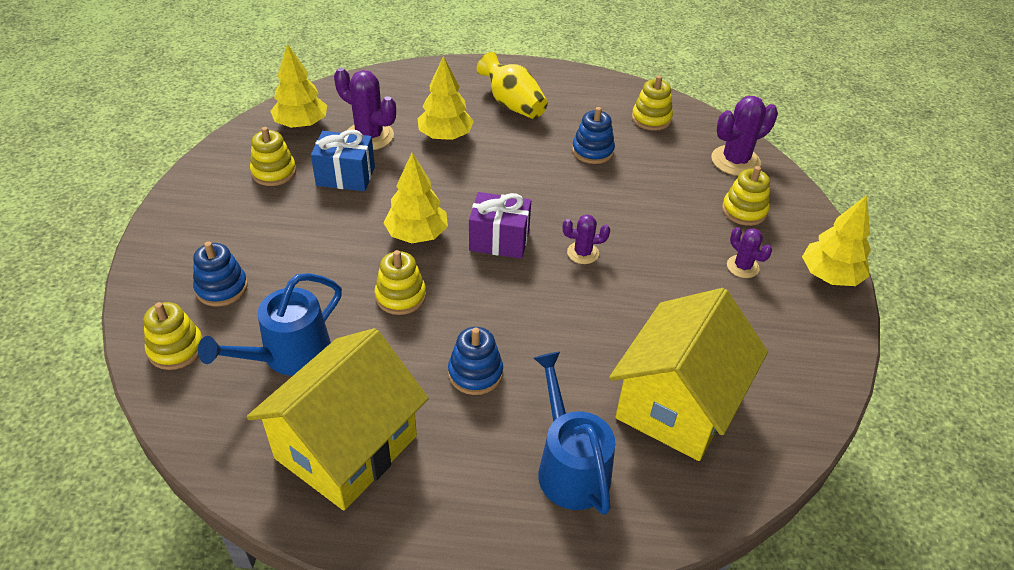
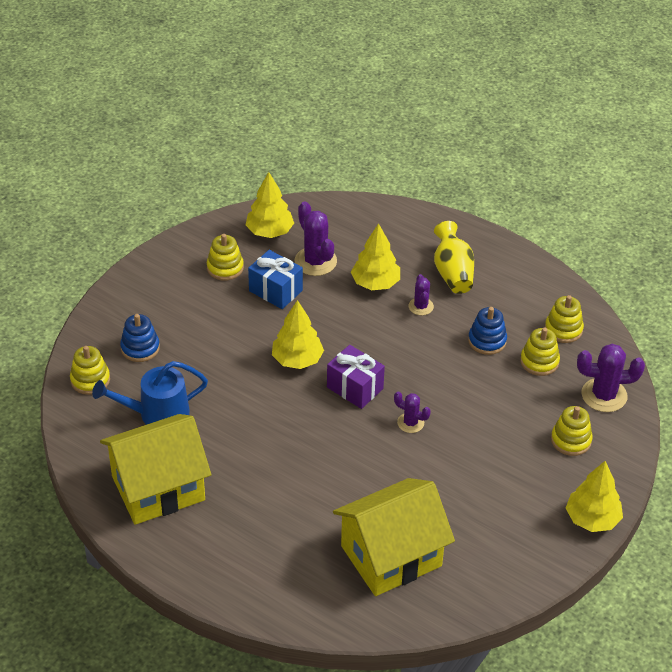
camera: 30 degrees right, 0 degrees up
(400, 296) = (255, 402): yellow stacking toy -> yellow stacking toy (539, 361)
(475, 373) = (269, 477): blue stacking toy -> none
(569, 466) = (288, 561): blue watering can -> none
(742, 267) = (527, 483): purple cactus -> purple cactus (421, 306)

